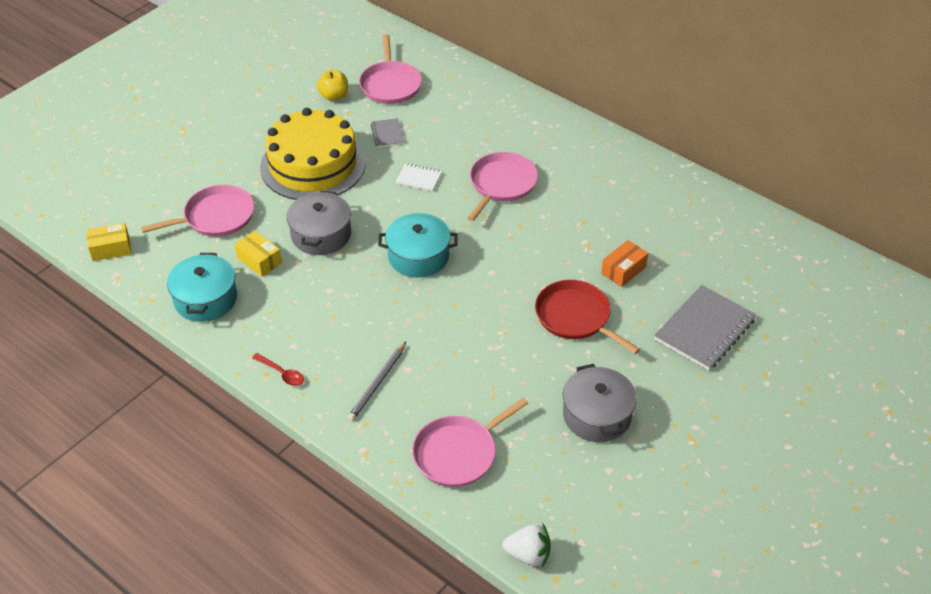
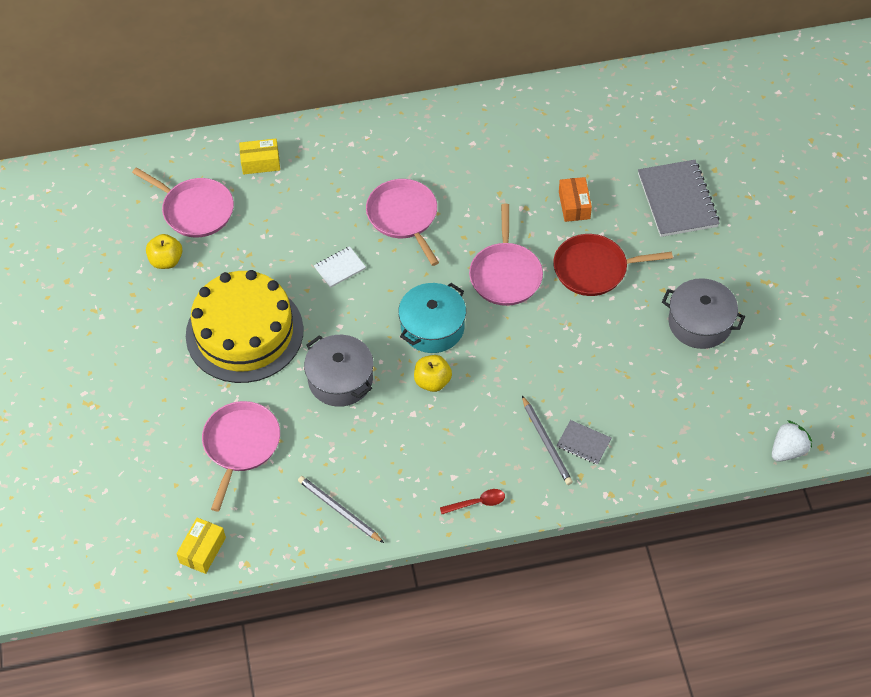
camera: 50 degrees left, 10 degrees up
(205, 299) = (339, 510): turquoise pot -> grey pencil
(259, 260) = (329, 443): yellow box -> yellow box (260, 162)
(369, 284) = (432, 381): none -> yellow apple
(387, 134) = (260, 254): grey notebook -> grey notebook (583, 443)
(458, 453) = (662, 433): pink pan -> pink pan (505, 274)

